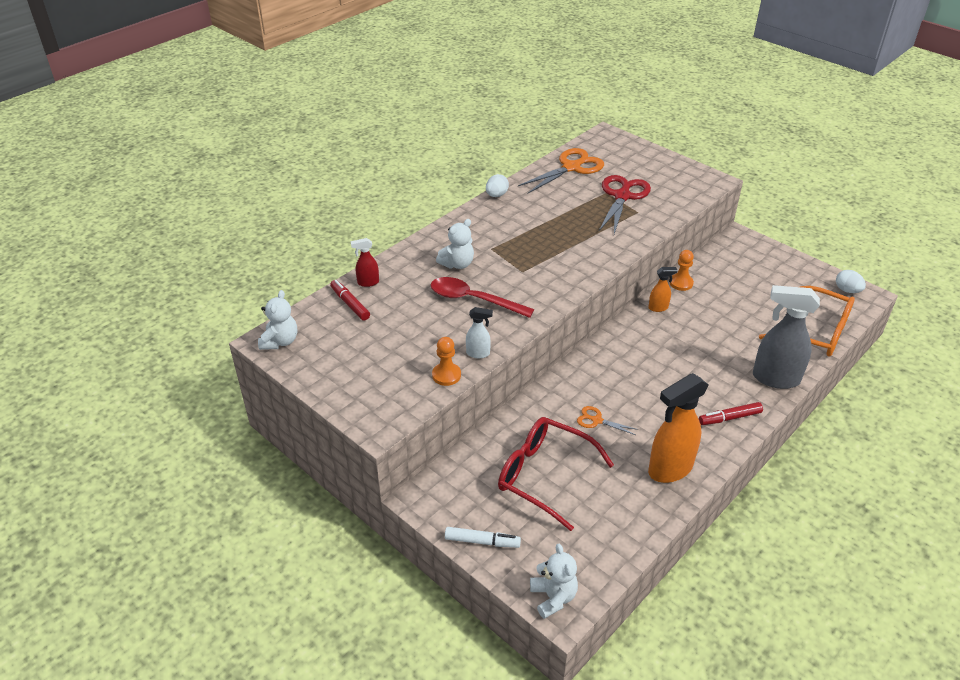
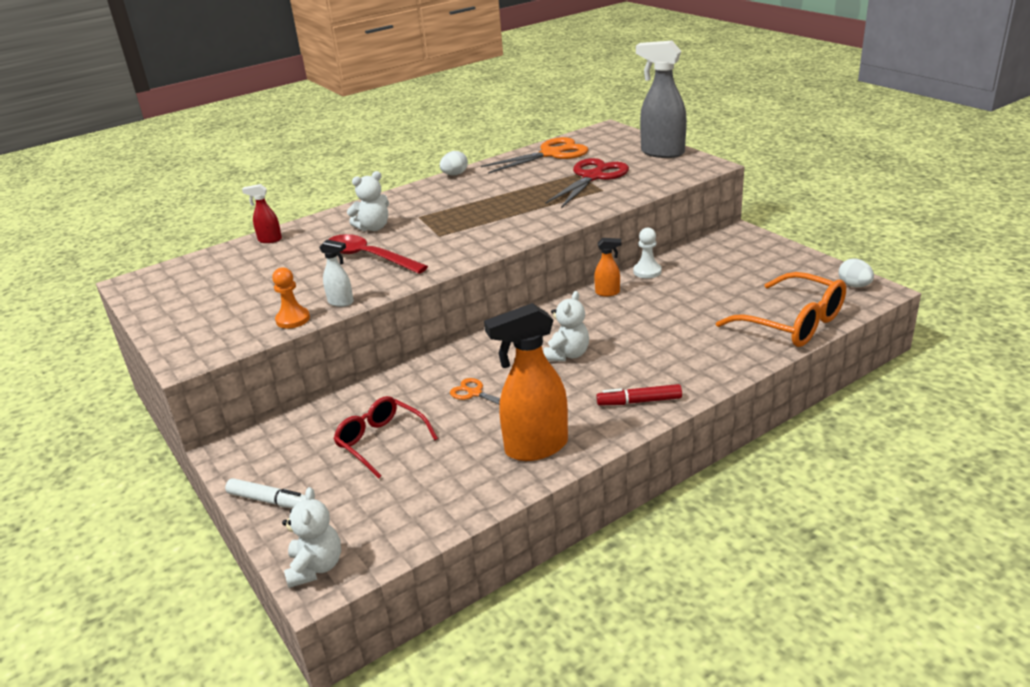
camera: 15 degrees right, 10 degrees down
(280, 341) = (145, 283): white teddy bear -> white teddy bear (567, 354)
(350, 304) = (238, 256): red marker -> none
(544, 475) = (381, 441): red glasses -> red glasses, size x0.66
(681, 283) = (647, 271): orange pawn -> white pawn
(775, 378) = (717, 366): grey spray bottle -> grey spray bottle (661, 153)

